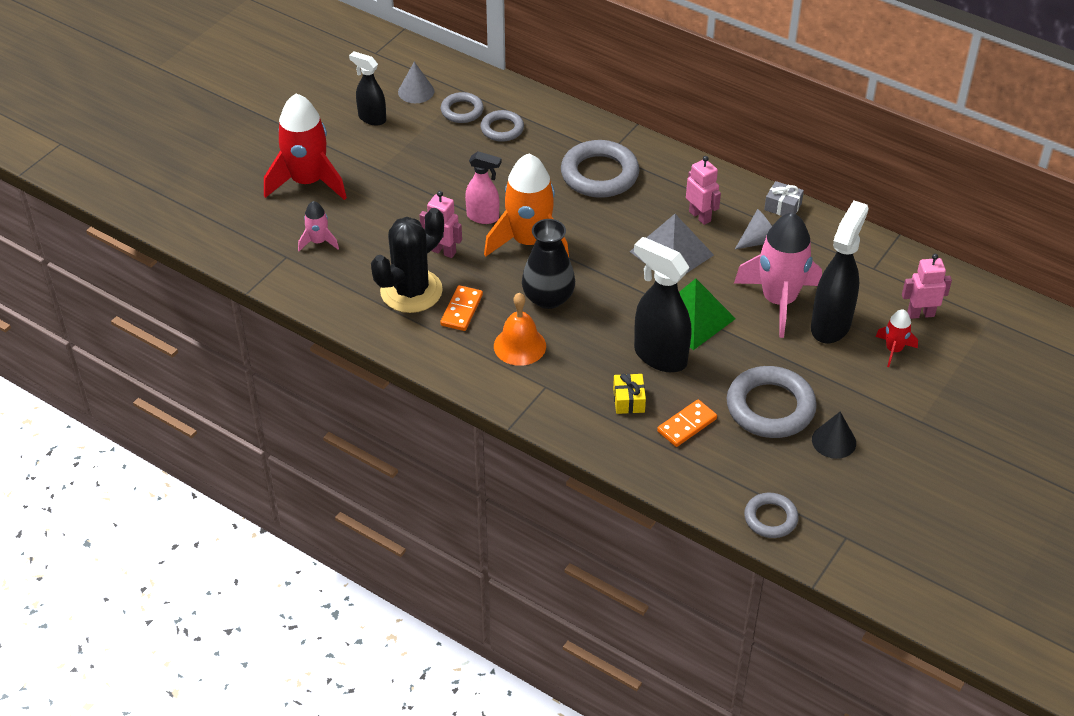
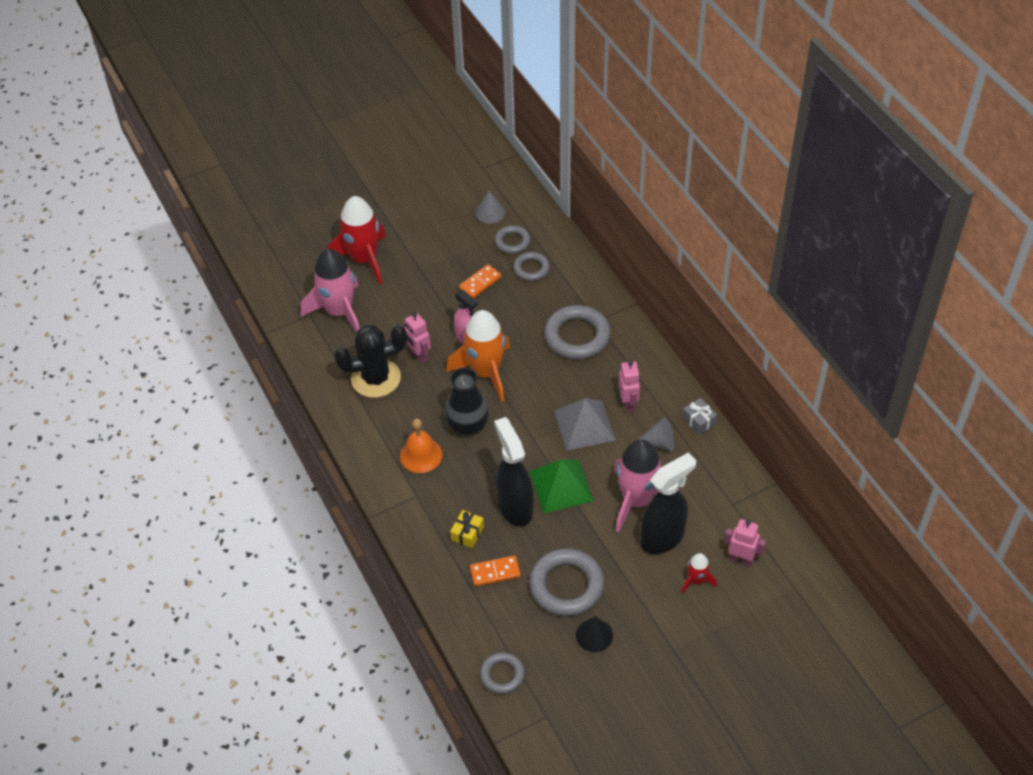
camera: 30 degrees right, 5 degrees up
(318, 242) = (339, 312): pink rocket -> pink rocket, size x2.10
(371, 118) = (443, 223): black spray bottle -> none
(462, 310) = (400, 408): orange domino -> orange domino (480, 283)

